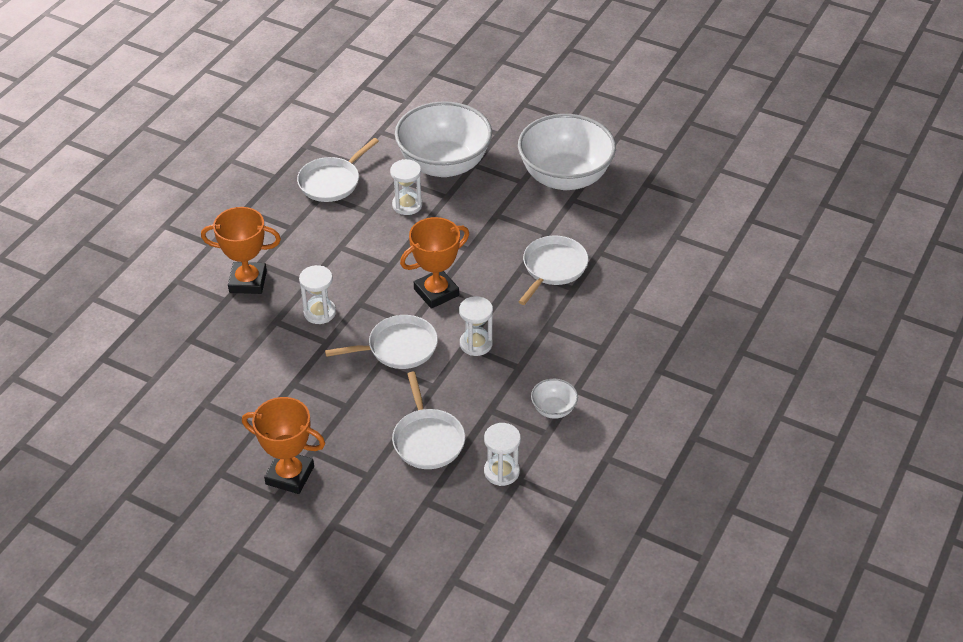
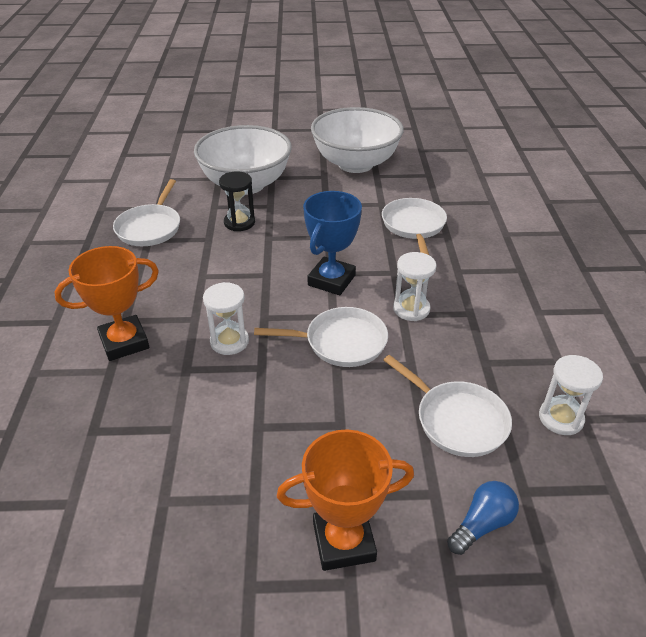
camera: 30 degrees left, 5 degrees down
(380, 506) = (482, 524): none -> blue light bulb
(398, 347) = (341, 342): white pan -> white pan turned 45 degrees clockwise
(407, 205) = (239, 222): white hourglass -> black hourglass
(436, 292) = (331, 280): orange trophy -> blue trophy
(553, 409) = (540, 336): white bowl -> none

